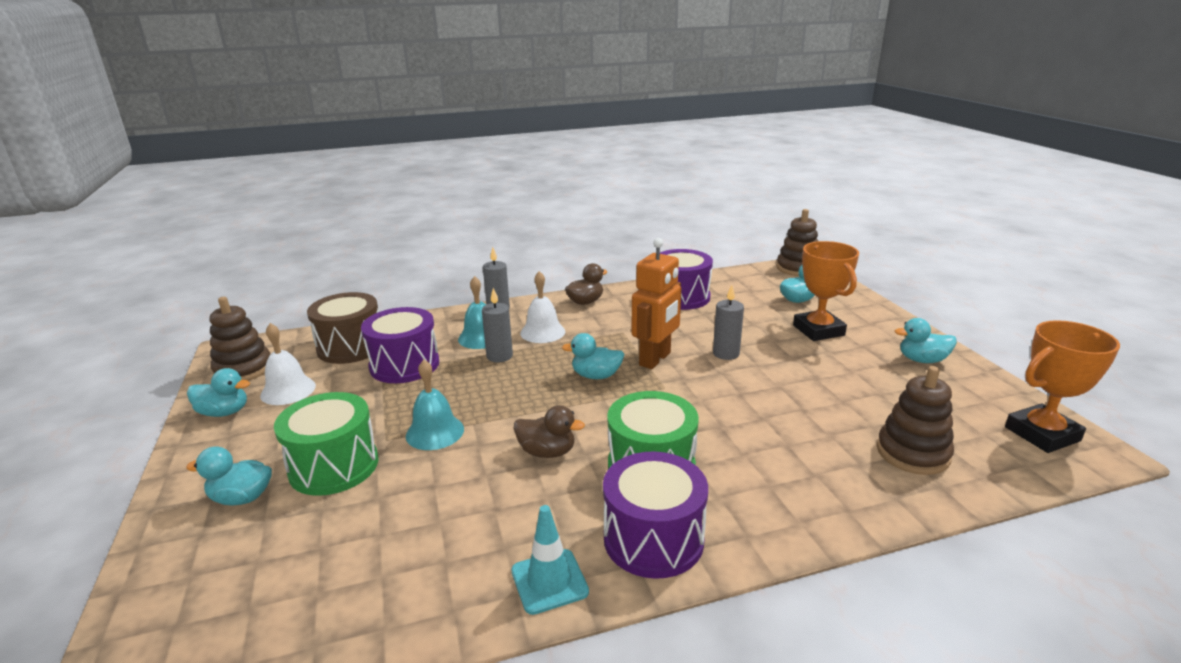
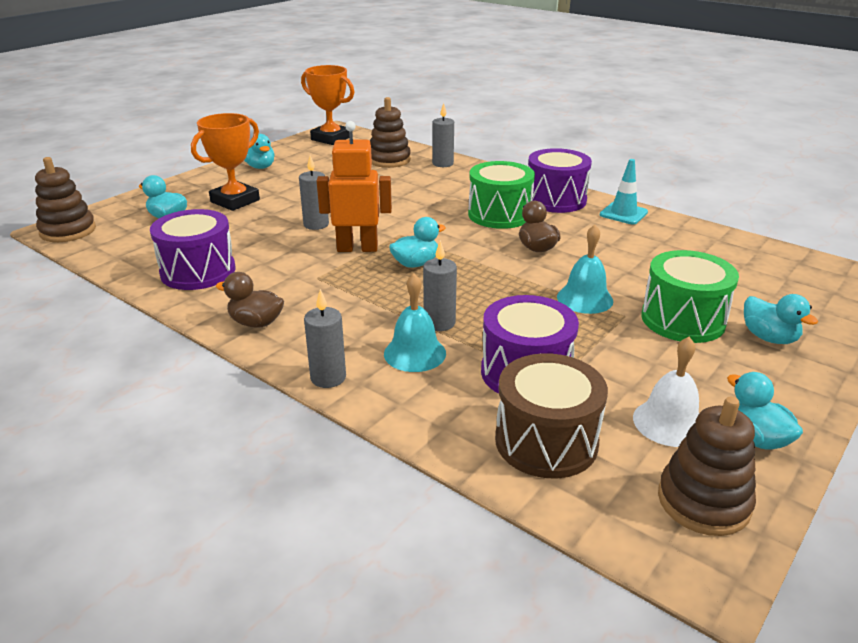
camera: 125 degrees left, 5 degrees up
(542, 332) = (361, 320): white bell -> none
(596, 376) = (415, 264): turquoise duck -> turquoise duck turned 90 degrees counterclockwise
(873, 496) = (442, 164): none -> grey candle

